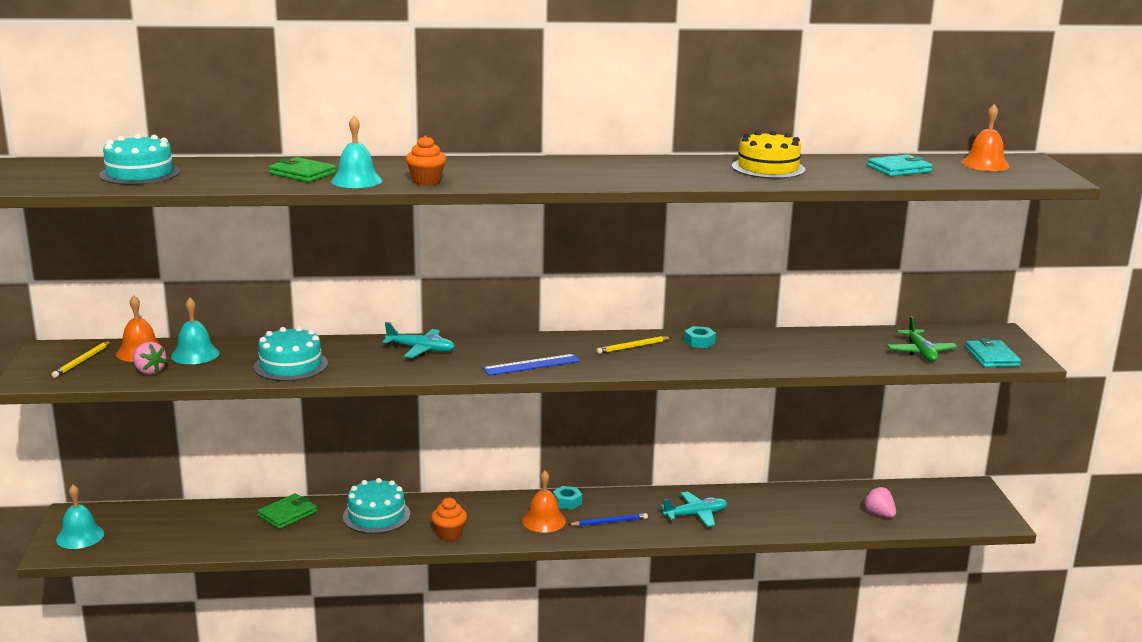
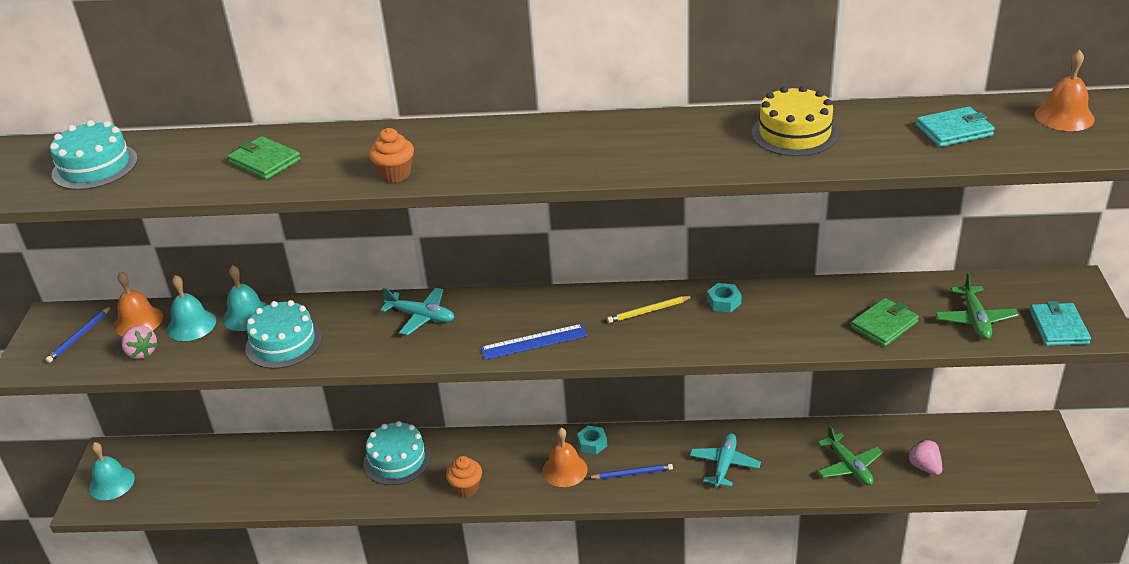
camera: 10 degrees right, 15 degrees up
(82, 361) = (80, 336): yellow pencil -> blue pencil
(287, 514) = (311, 456): green wallet -> green wallet (884, 325)
(356, 180) = (319, 174): turquoise bell -> turquoise bell (246, 315)
(695, 515) = (724, 464): turquoise plane -> turquoise plane turned 60 degrees counterclockwise
(811, 514) = (849, 466): none -> green plane

